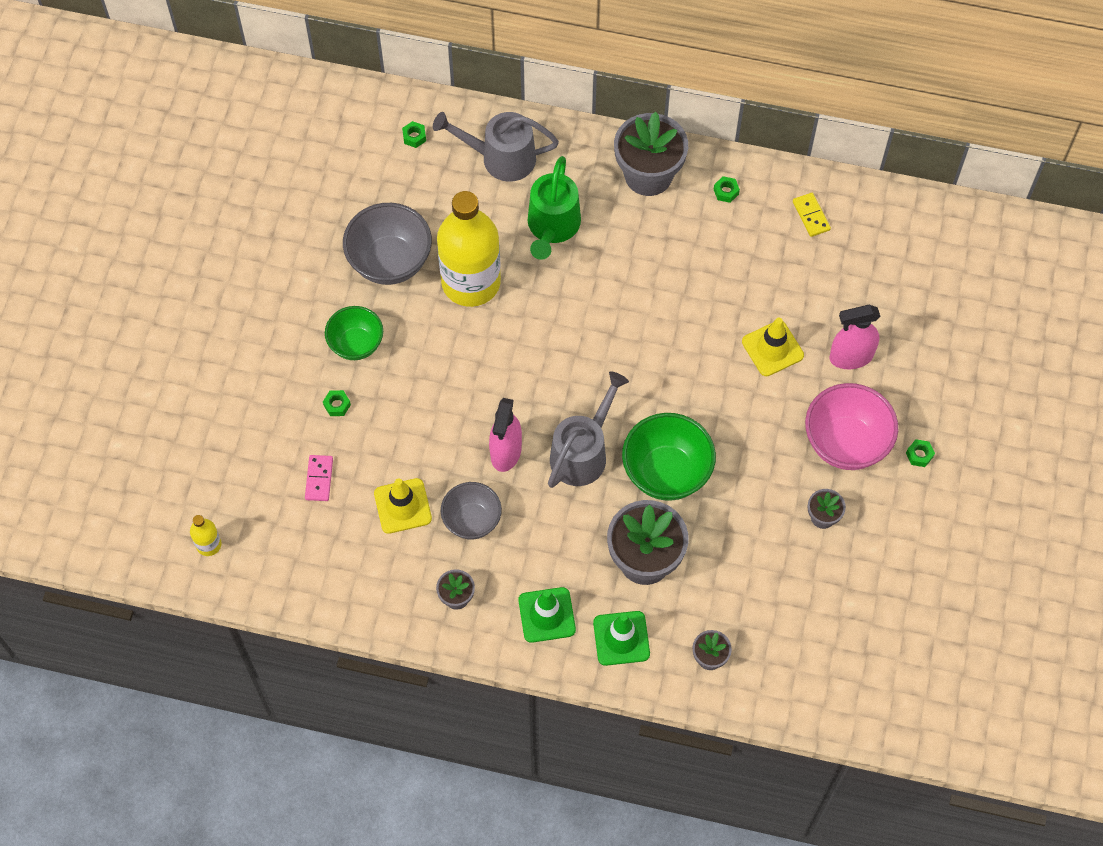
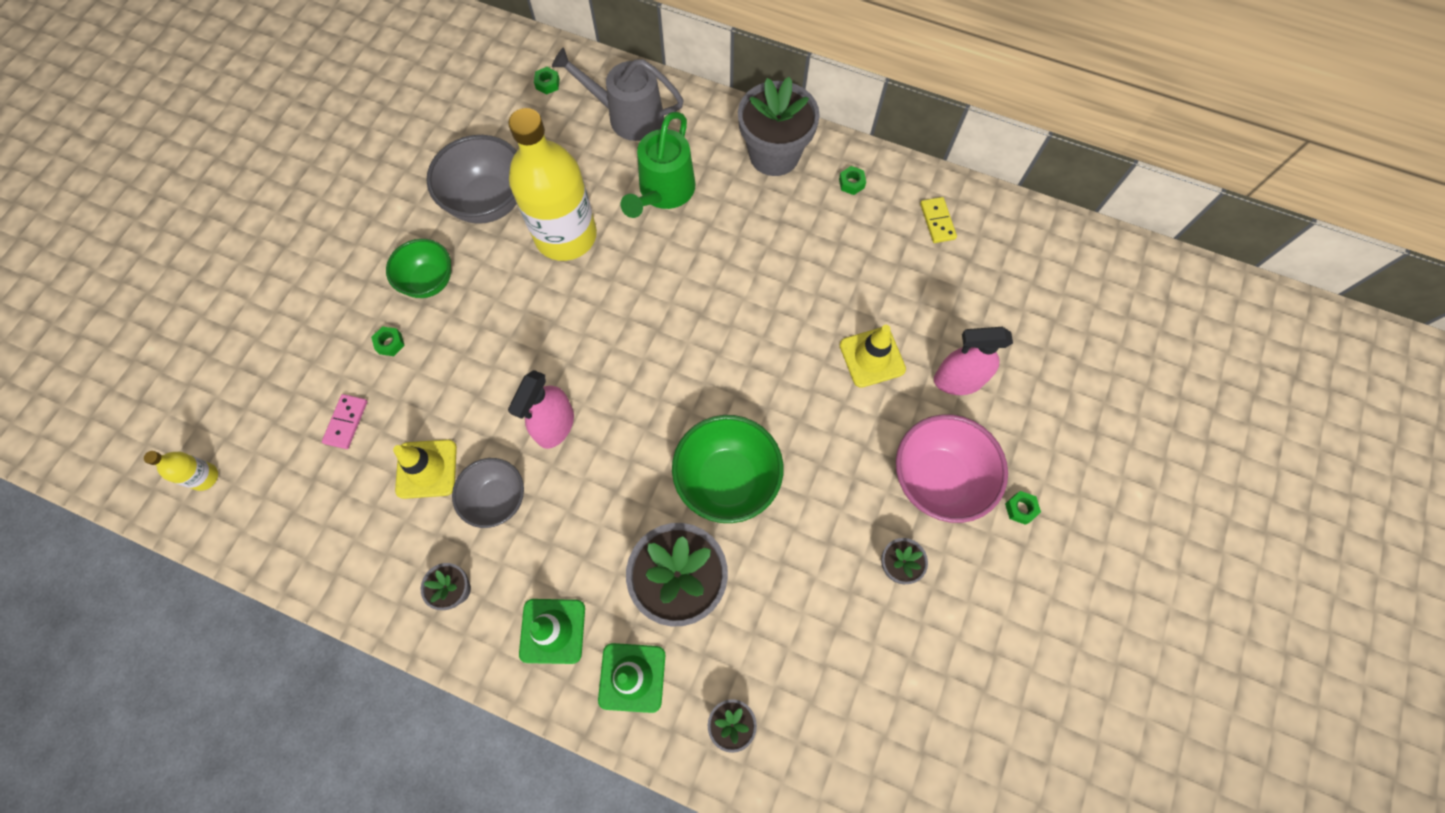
camera: 10 degrees right, 5 degrees up
(583, 452) = (639, 440): grey watering can -> none

